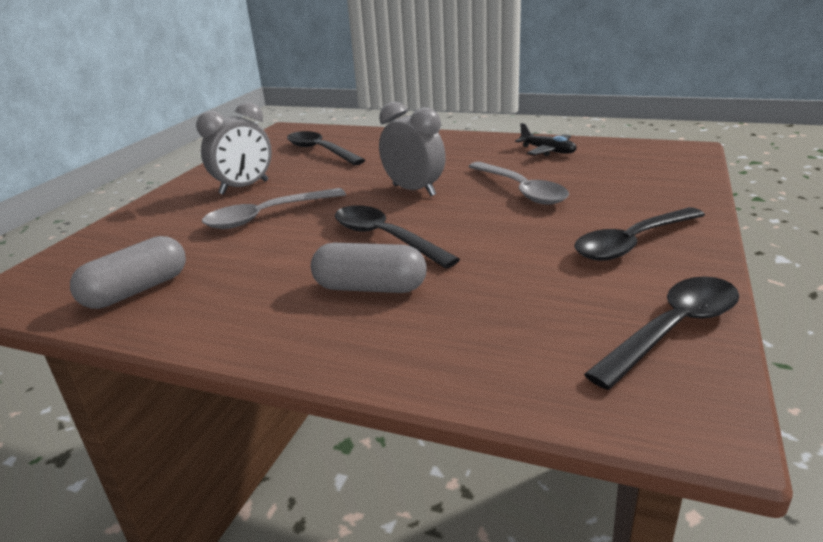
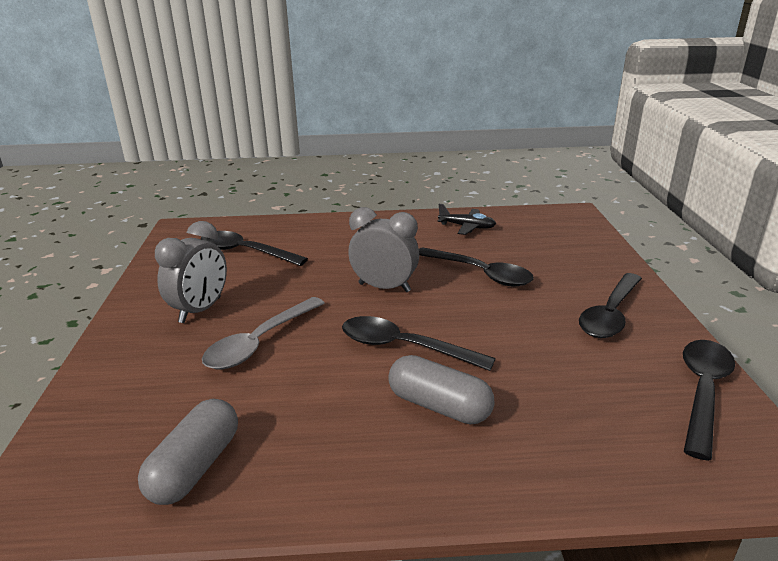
camera: 25 degrees left, 0 degrees up
(370, 288) = (439, 406): grey capsule -> grey capsule turned 45 degrees clockwise
(521, 190) = (480, 273): grey spoon -> black spoon

